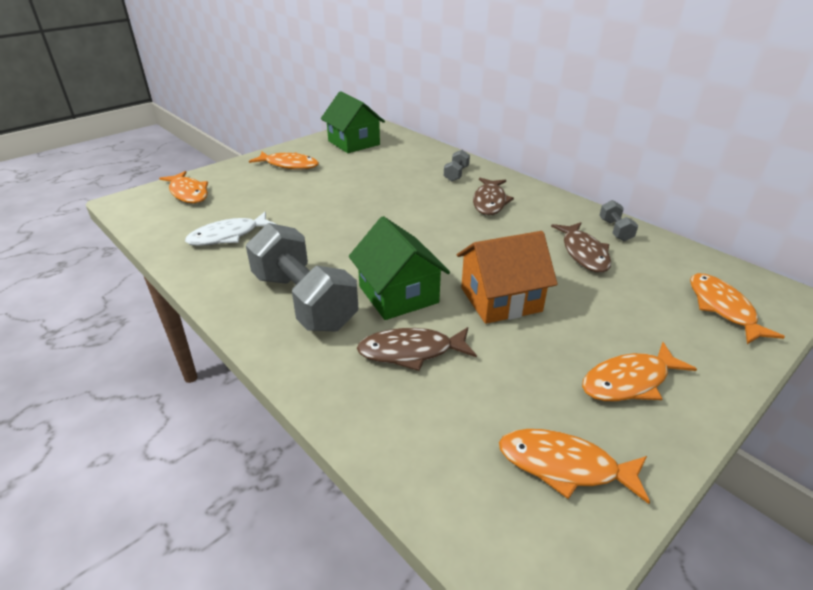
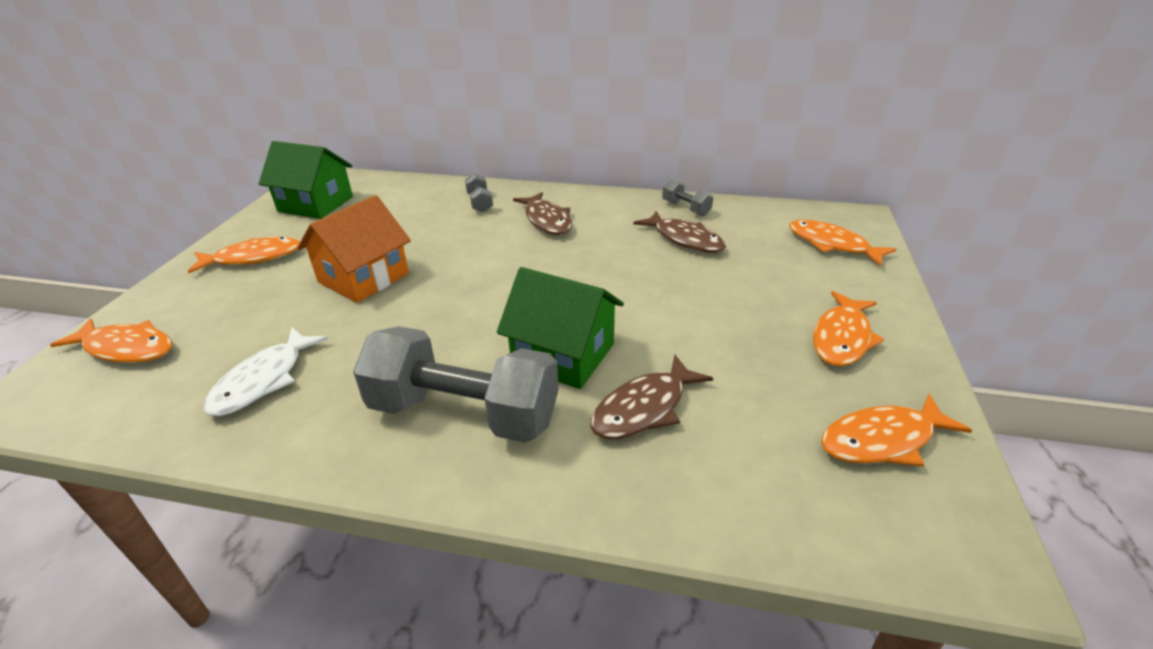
camera: 35 degrees left, 0 degrees up
(500, 299) = (665, 314): orange house -> orange house (363, 278)

